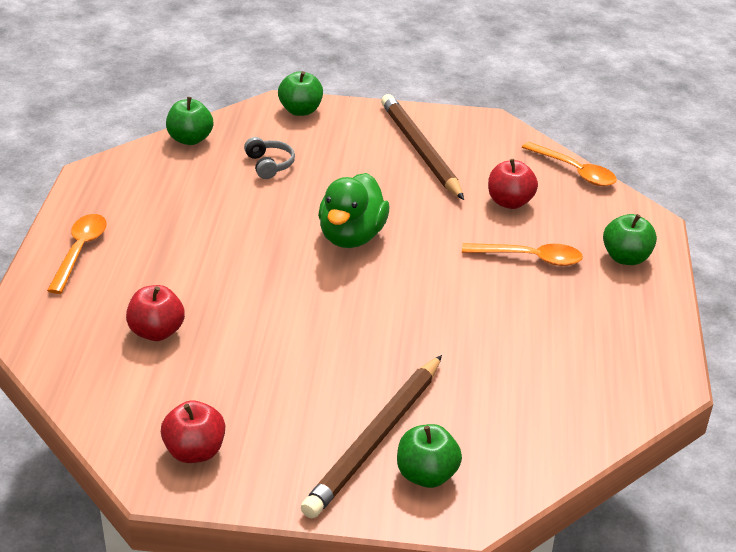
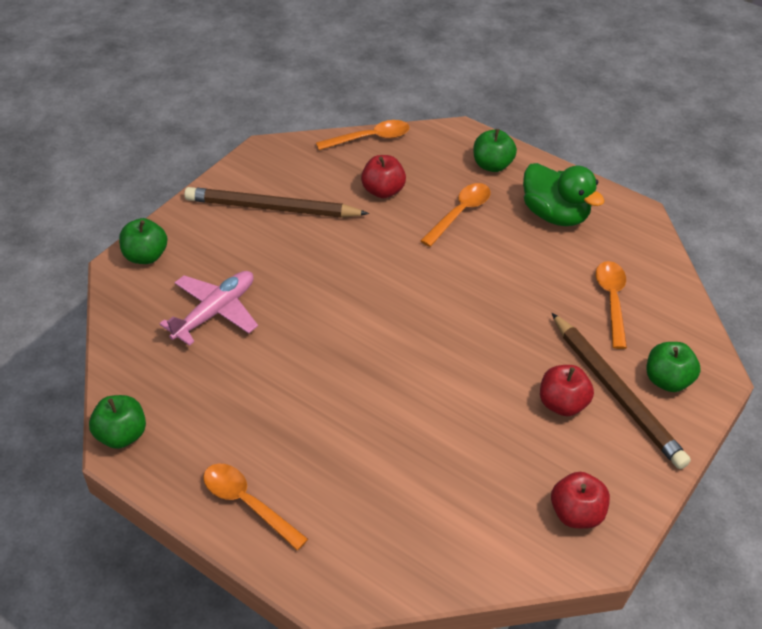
camera: 60 degrees left, 10 degrees up
(157, 332) = (408, 485): red apple -> red apple (562, 404)
(190, 139) = (125, 352): green apple -> green apple (122, 435)
(269, 165) = (215, 312): grey headphones -> pink plane
(351, 236) = (361, 302): green duck -> green duck (555, 215)
(507, 400) = (612, 301): none -> orange spoon

